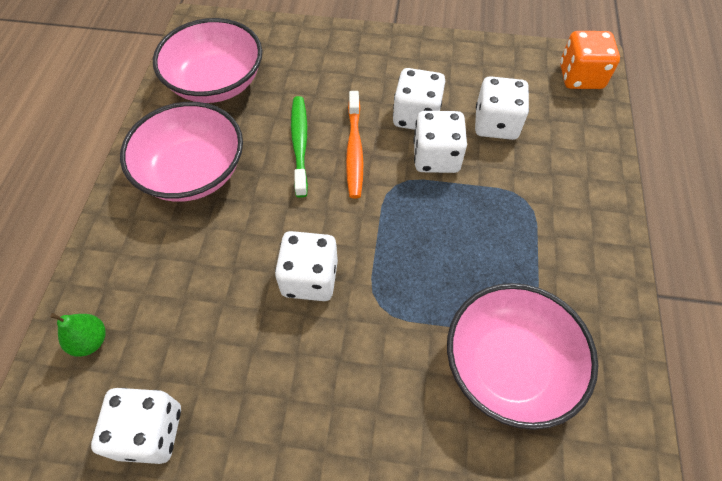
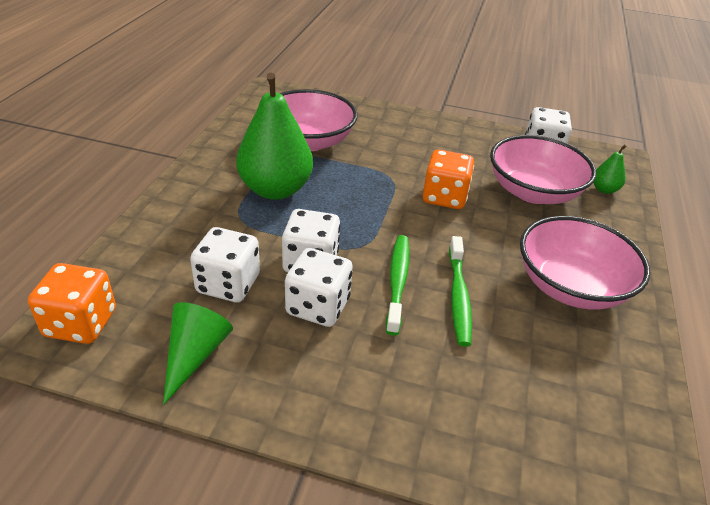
camera: 175 degrees left, 20 degrees down
(216, 82) = (581, 391): pink bowl -> pink bowl (533, 192)
(310, 278) = (444, 197): white dice -> orange dice
(354, 150) = (397, 282): orange toothbrush -> green toothbrush
(489, 68) = (195, 355): none -> green cone
(509, 250) = (275, 189): none -> green pear

